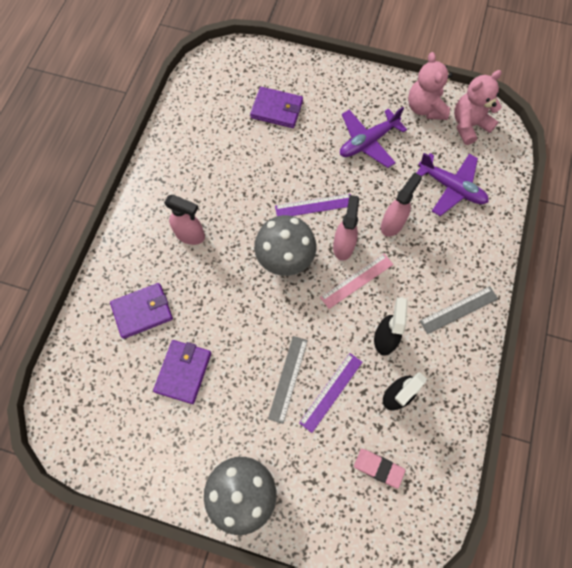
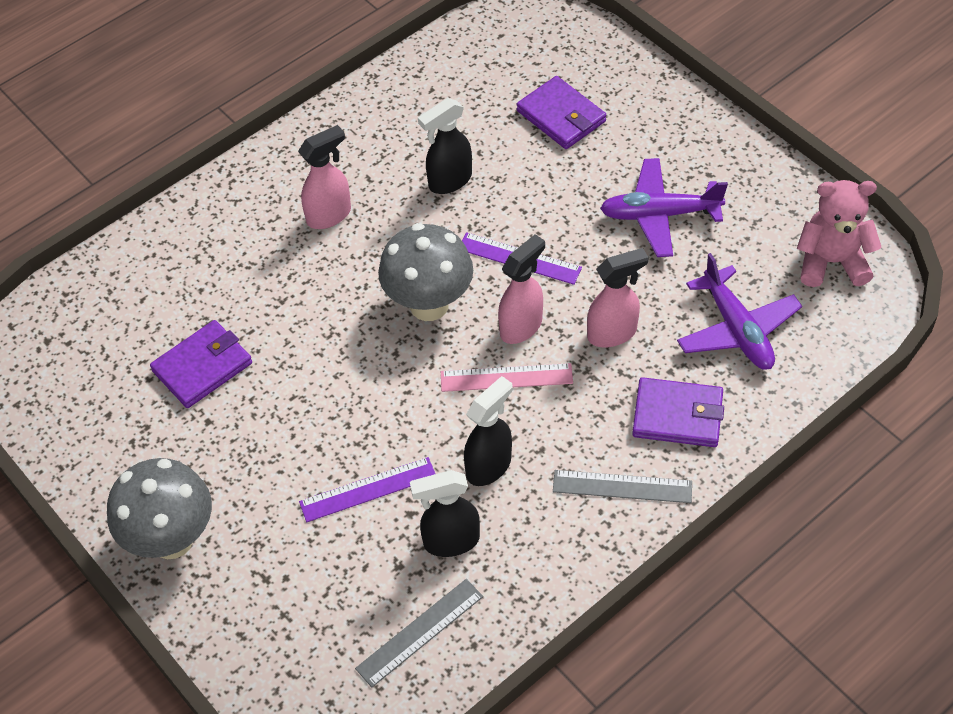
camera: 35 degrees right, 15 degrees down
(142, 311) = (205, 273): purple wallet -> purple wallet (677, 415)
(190, 235) = (329, 215): pink spray bottle -> pink spray bottle turned 90 degrees counterclockwise
(243, 179) = (449, 181): none -> black spray bottle
(288, 378) = (324, 444): grey ruler -> grey ruler (419, 632)
(378, 468) = (359, 611): pink eraser -> none
(425, 108) = (781, 209): pink teddy bear -> none

